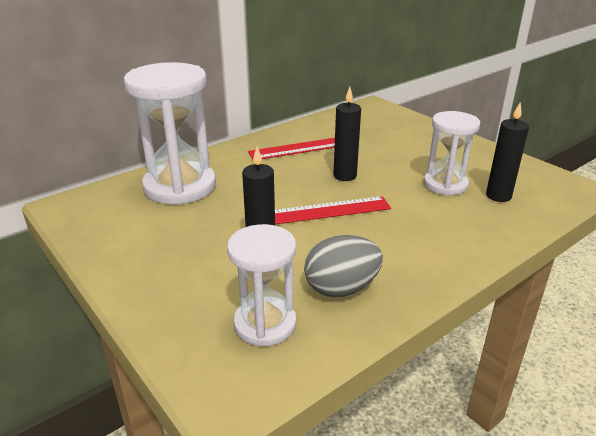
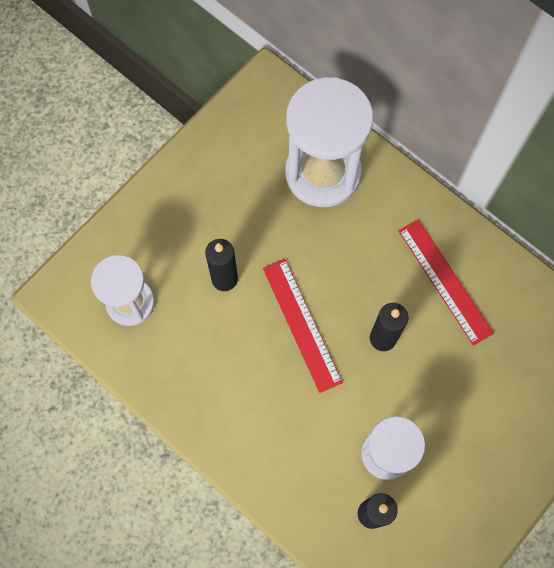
camera: 80 degrees right, 40 degrees up
(341, 288) = (181, 355): grey egg -> none

